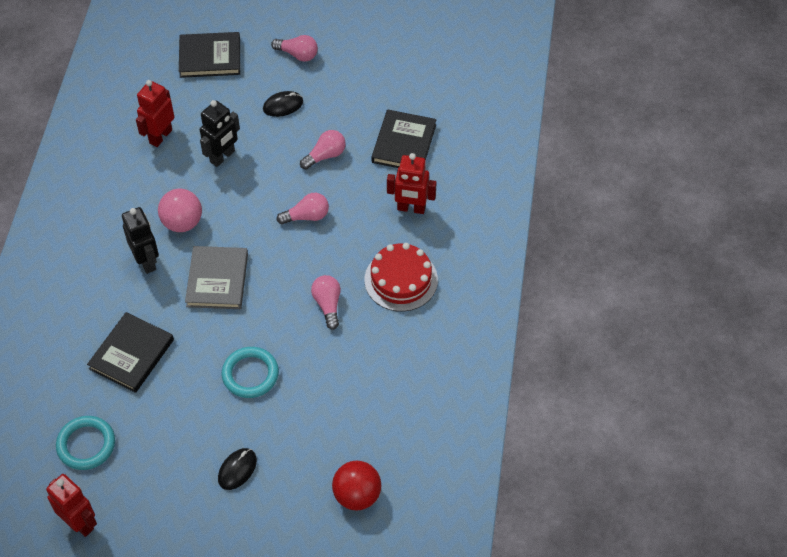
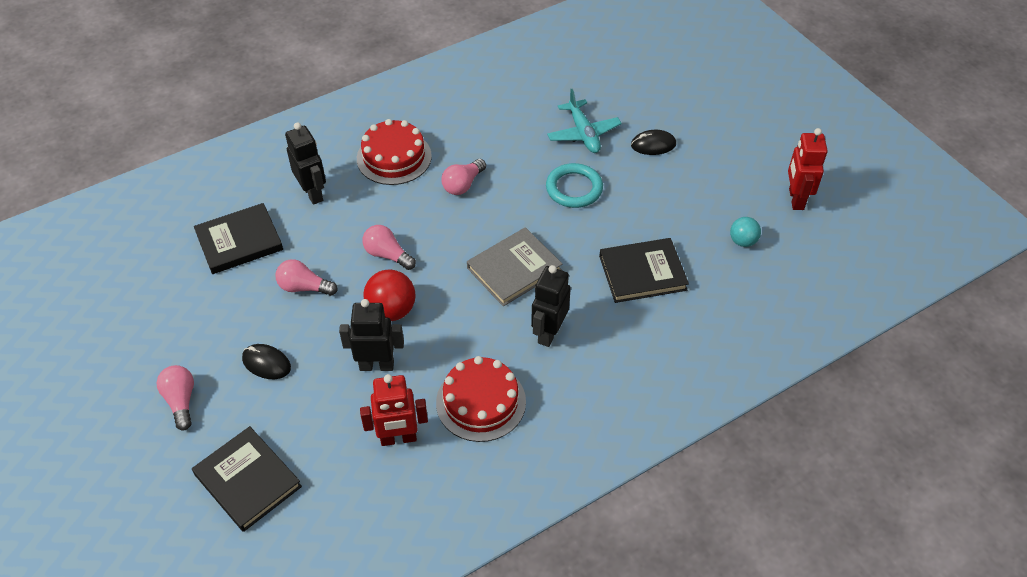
camera: 130 degrees left, 5 degrees down
(86, 445) = (742, 241): turquoise ring -> turquoise ball
(139, 190) = (481, 402): none -> red cake
(182, 223) = (482, 338): pink ball -> none
(300, 428) = (583, 133): none -> turquoise plane
(357, 495) = (596, 77): red ball -> red ball (391, 310)
(411, 208) = (313, 193): red robot -> black robot

